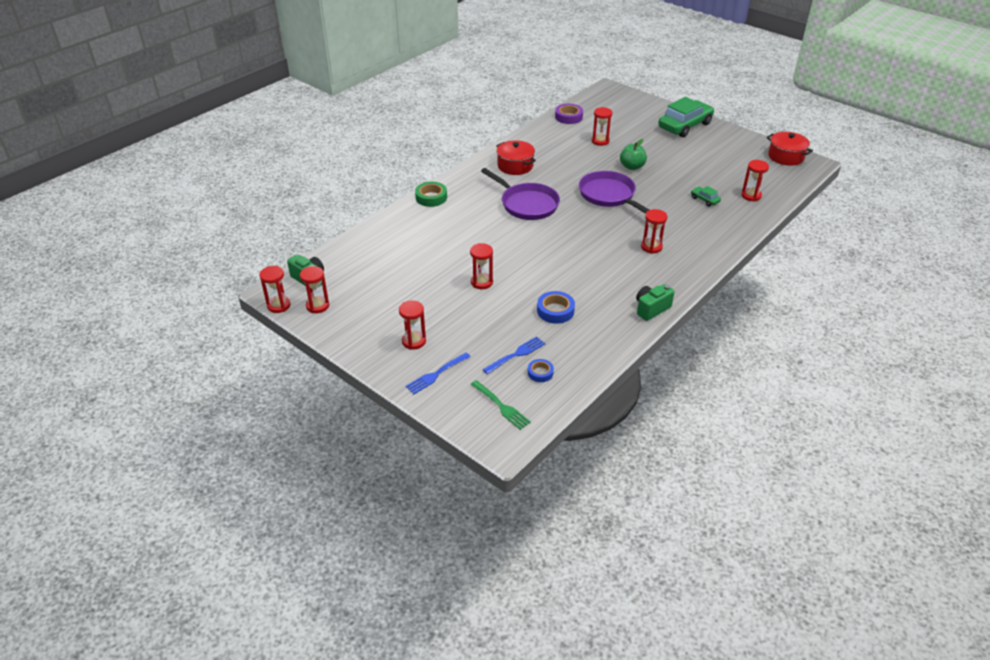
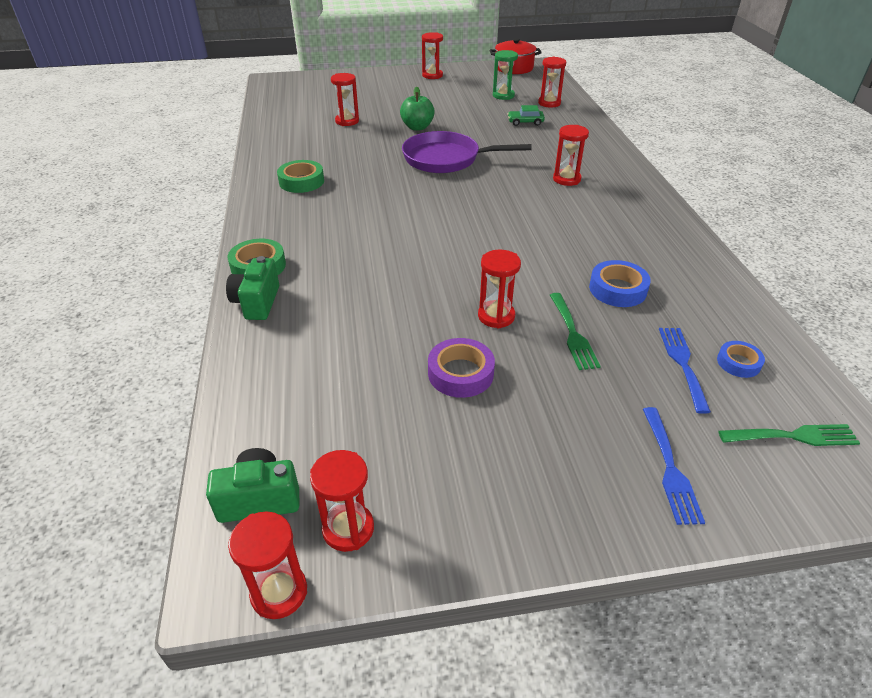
camera: 50 degrees left, 0 degrees up
(414, 341) = (565, 451): red hourglass -> red hourglass (432, 75)
(497, 311) = (572, 333): none -> green fork
(515, 166) = (301, 181): red pot -> green tape
(526, 204) = (384, 209): purple pan -> none
(568, 117) = (275, 116): purple tape -> purple tape (460, 373)
(651, 309) = (676, 228): green camera -> green camera (257, 302)
(685, 126) = (397, 79): green car -> none
(731, 174) = (503, 95): none -> green hourglass

